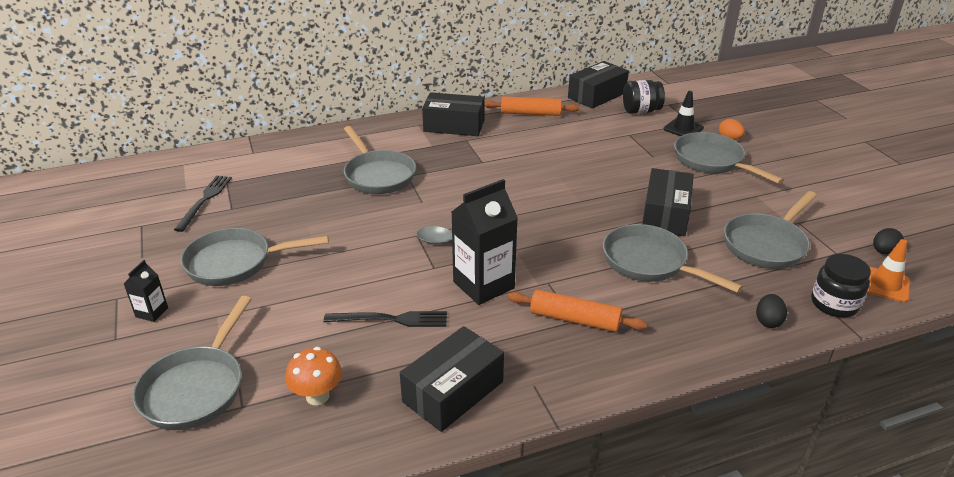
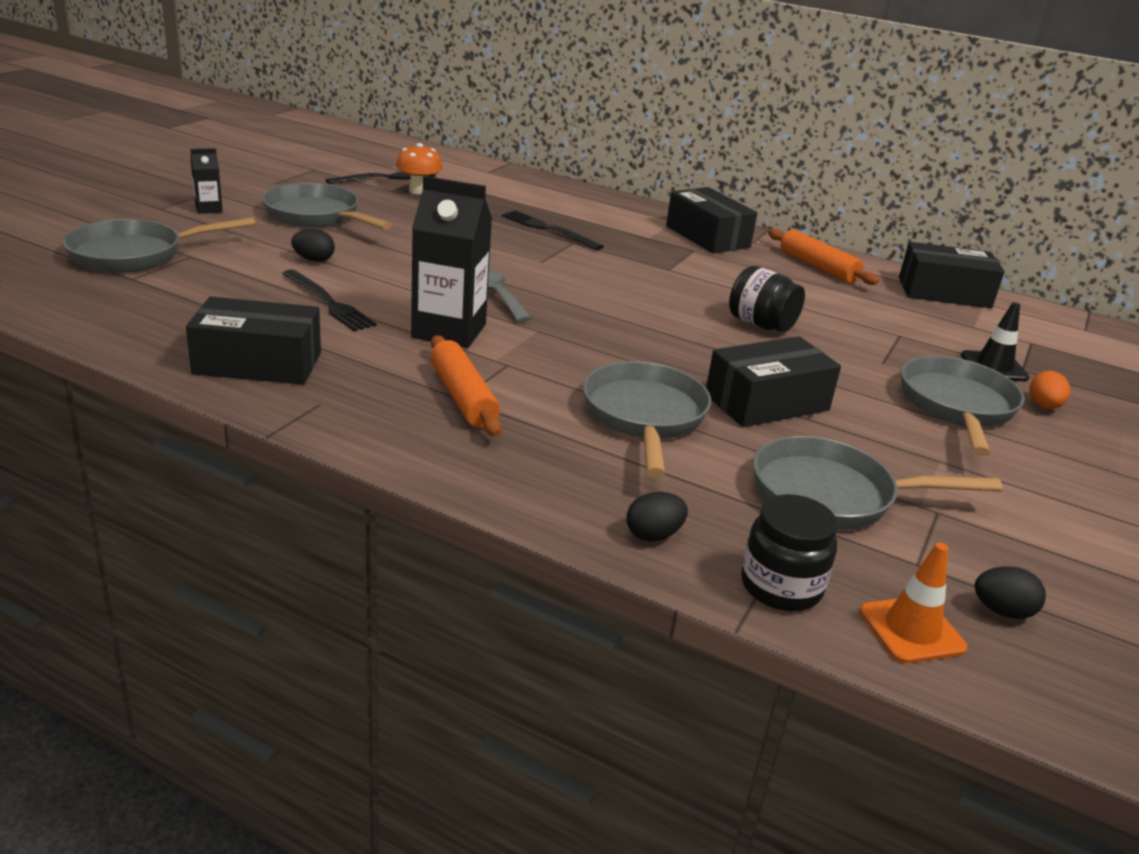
camera: 45 degrees right, 5 degrees down
(313, 297) = (314, 260): none -> black egg
(317, 396) = (179, 304): orange mushroom -> orange mushroom (418, 191)
(378, 175) = (548, 229): grey pan -> black fork
(641, 111) = (971, 328): black jar -> black jar (761, 324)

